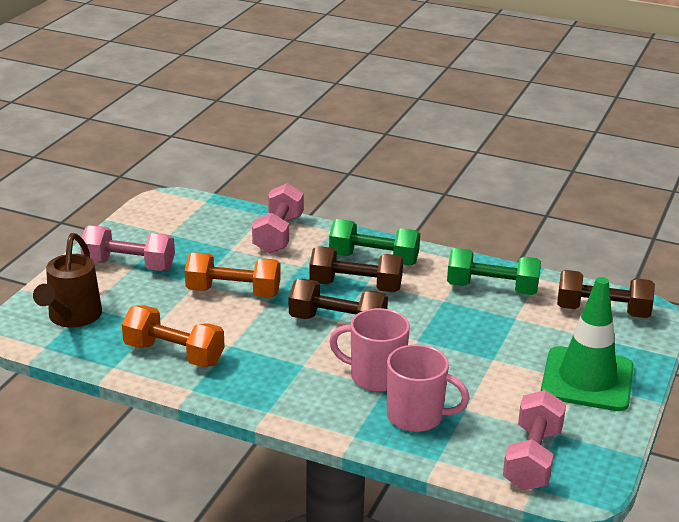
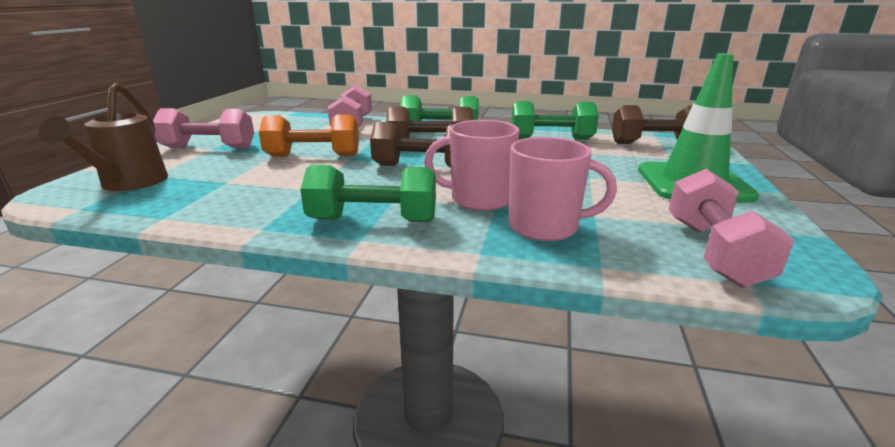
camera: 10 degrees left, 5 degrees down
(174, 354) = (243, 201): orange dumbbell -> none
(280, 391) = (373, 220): none -> green dumbbell

